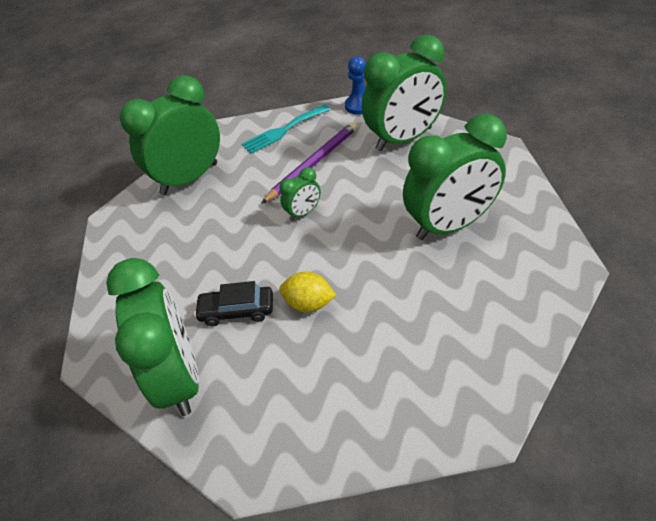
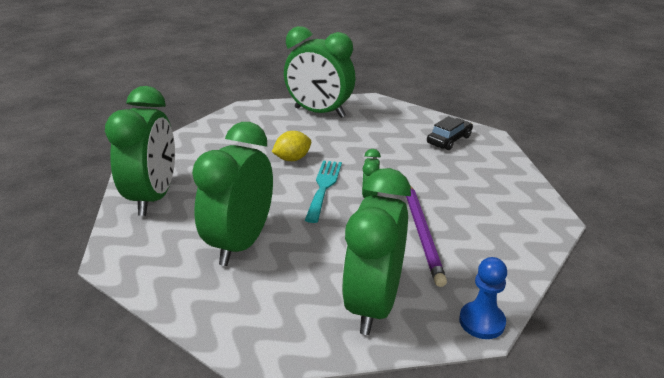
camera: 130 degrees right, 15 degrees down
(189, 178) = (494, 176): green clock -> green clock (154, 197)
(237, 310) = (330, 139): black car -> black car (449, 140)
(283, 130) = (503, 248): turquoise fork -> turquoise fork (323, 187)

